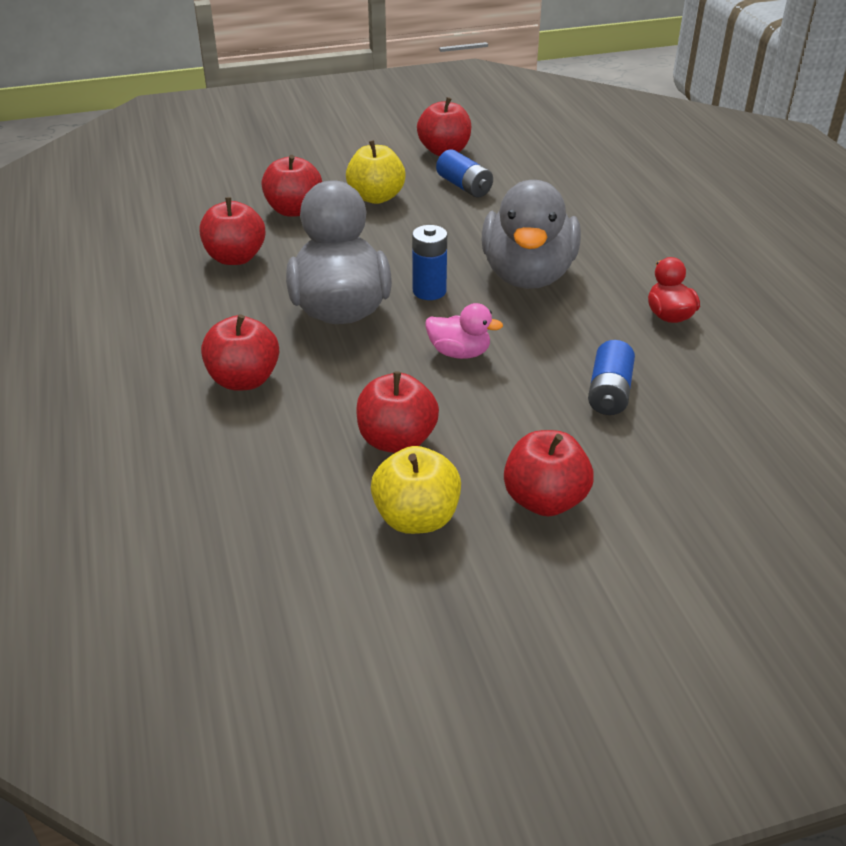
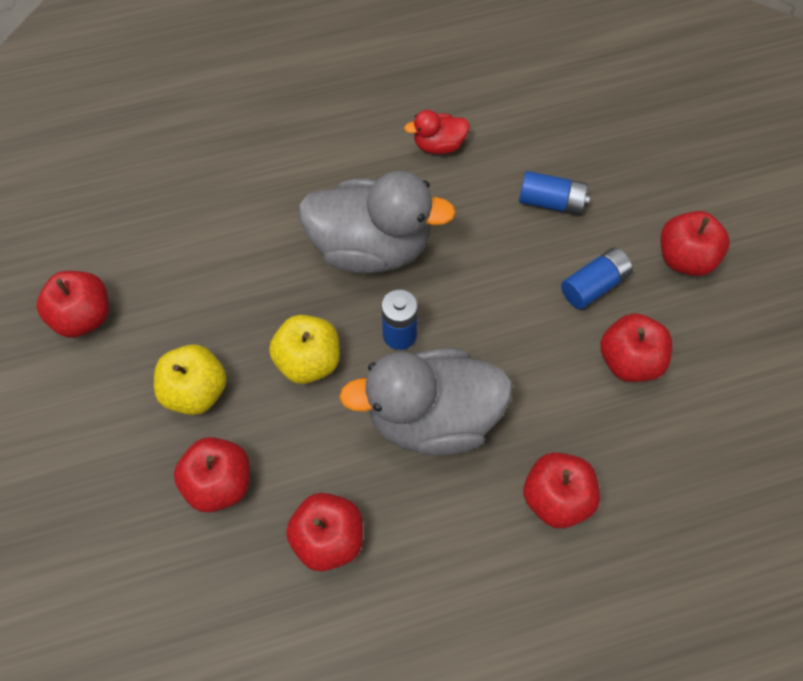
camera: 90 degrees left, 25 degrees up
(416, 518) = (717, 345): yellow apple -> yellow apple (308, 361)
(459, 353) = (502, 310): pink duck -> none
(464, 186) = (178, 297): blue battery -> blue battery (594, 285)

